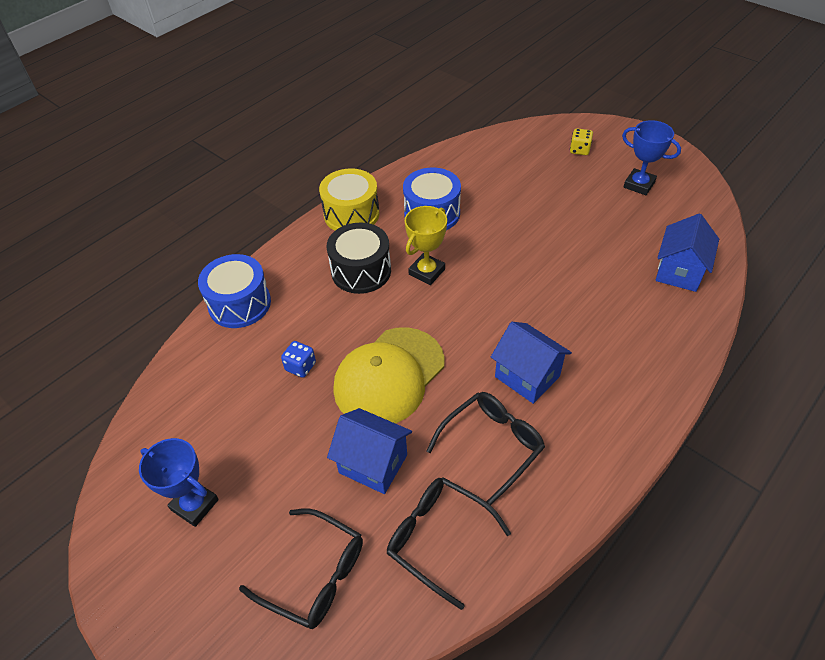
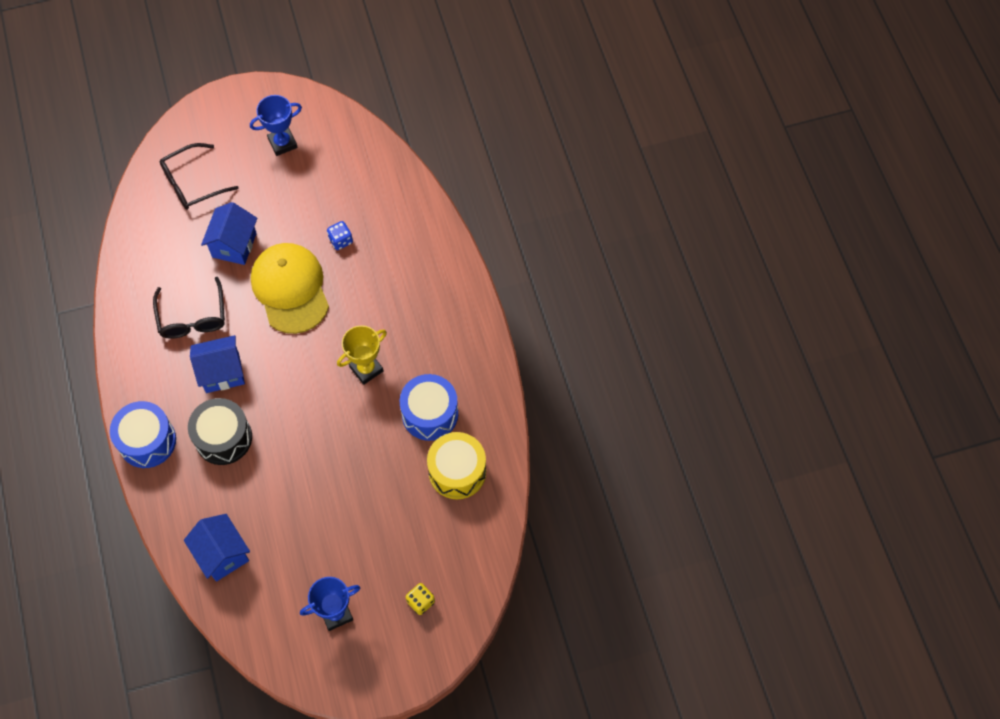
camera: 120 degrees right, 15 degrees up
(239, 304) = (430, 228): blue drum -> blue drum (147, 441)
(351, 214) = (475, 351): yellow drum -> yellow drum (457, 471)
(361, 271) = (403, 324): black drum -> black drum (223, 438)
(373, 464) = (234, 245): blue house -> blue house turned 45 degrees counterclockwise
(426, 272) = (366, 369): yellow trophy -> yellow trophy turned 75 degrees clockwise
(437, 537) = (163, 252): black glasses -> none

